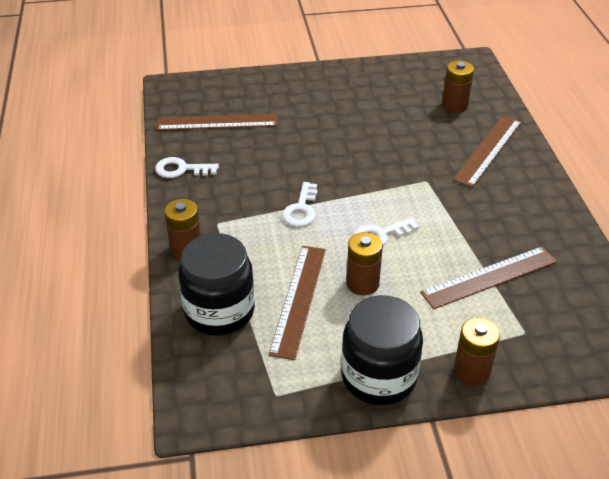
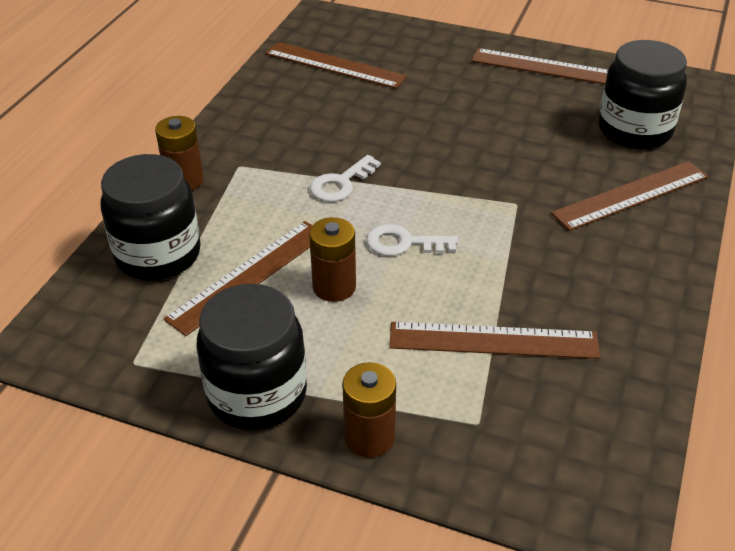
camera: 30 degrees right, 0 degrees up
(181, 169) = (254, 100): white key -> none
(364, 78) = (546, 67): none -> brown ruler
(454, 105) = (634, 130): brown battery -> black jar

